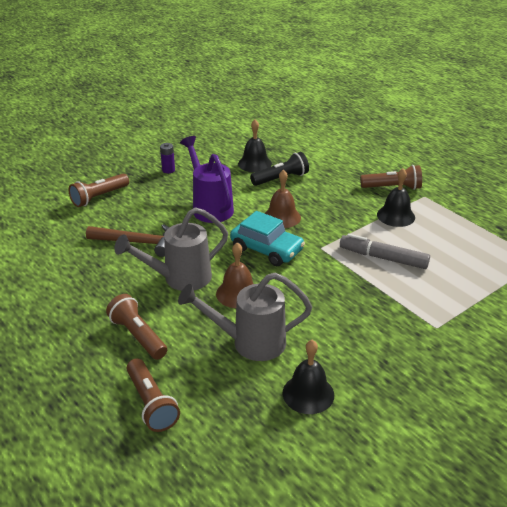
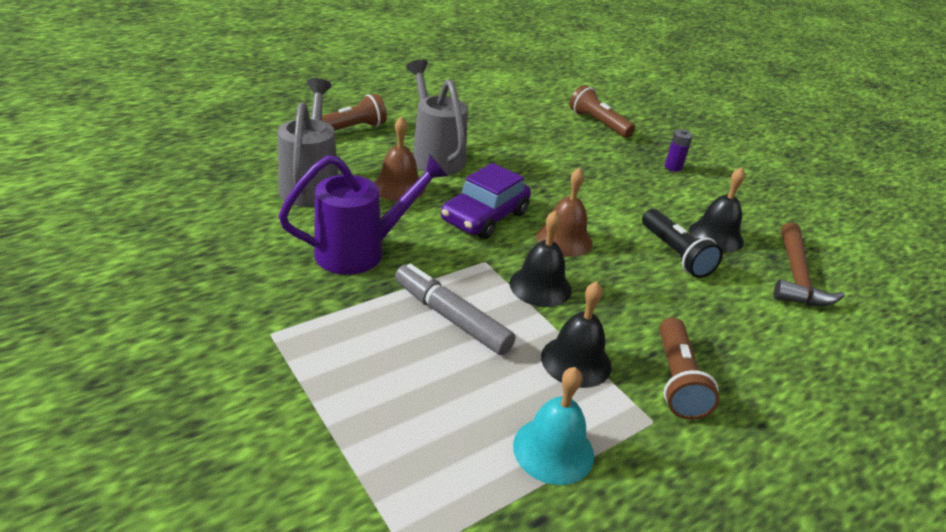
camera: 90 degrees right, 0 degrees up
(137, 242) = (506, 138): brown hammer -> brown hammer (796, 276)
(151, 403) = (255, 130): brown flashlight -> none
(210, 207) = (585, 187): purple watering can -> purple watering can (361, 251)
(267, 249) = (485, 217): turquoise car -> purple car
(308, 393) = (214, 208): black bell -> black bell (540, 286)
(383, 258) = (451, 317): grey marker -> grey marker turned 75 degrees counterclockwise
(459, 223) = (553, 450): none -> turquoise bell

